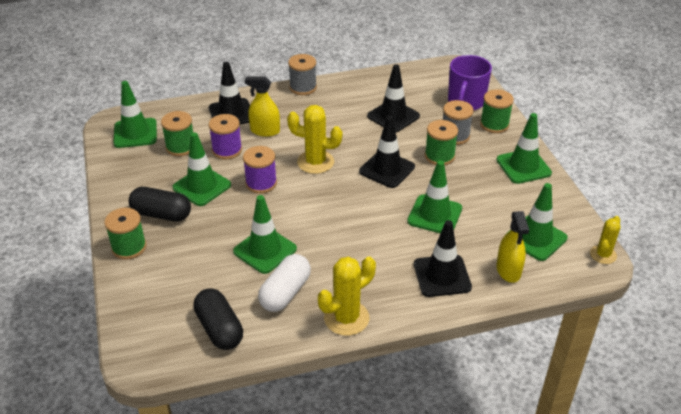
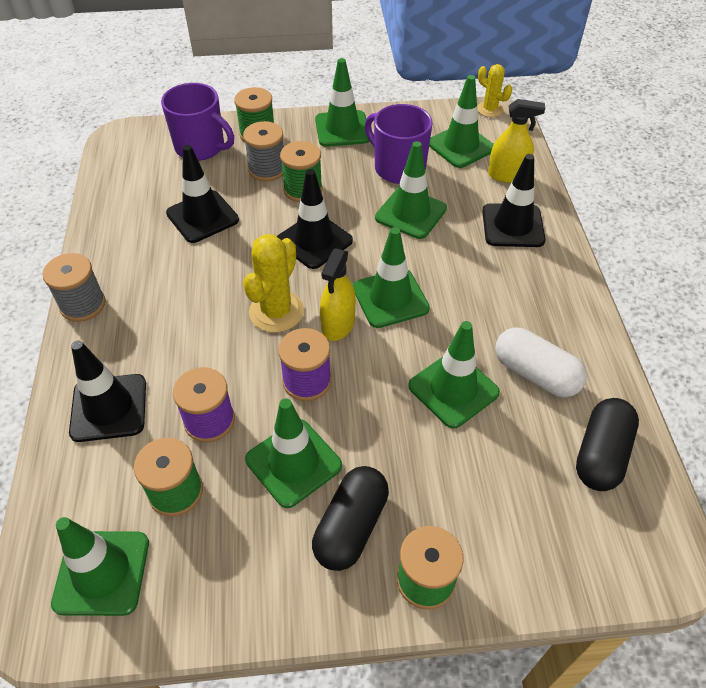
camera: 80 degrees left, 10 degrees up
(219, 329) = (601, 454): black capsule -> black capsule turned 45 degrees counterclockwise
(265, 131) = (177, 365): yellow spray bottle -> yellow spray bottle (338, 324)
(341, 212) = (390, 298): none -> green traffic cone
(346, 318) = (578, 318): yellow cactus -> none
(487, 203) = (398, 168): none -> purple mug

